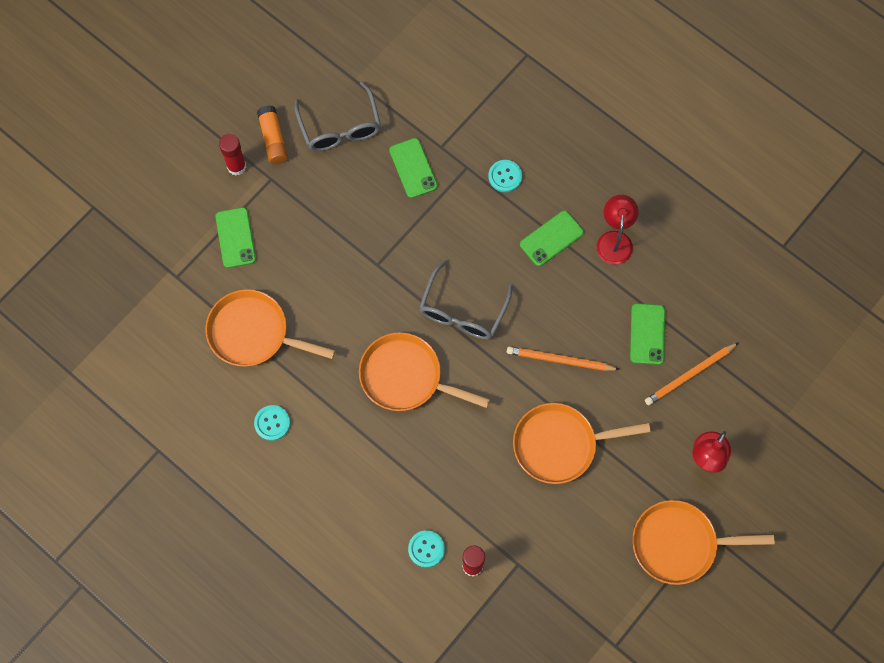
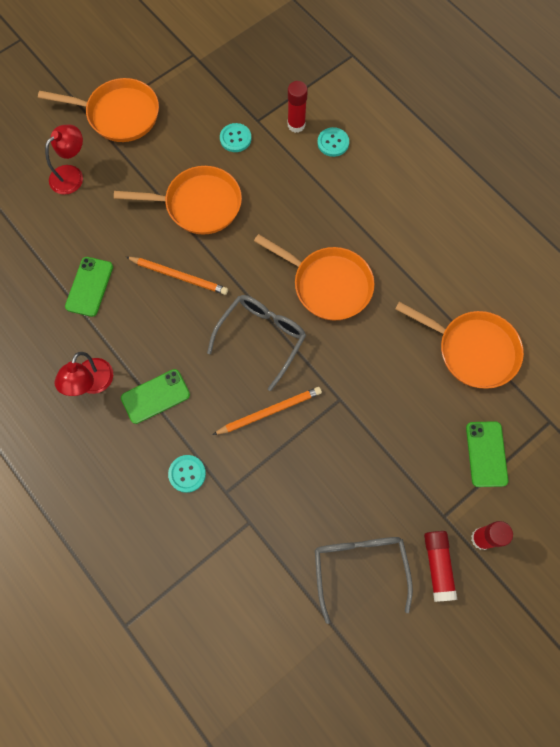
camera: 170 degrees left, 0 degrees up
(272, 423) = (459, 264): turquoise button -> turquoise button (235, 138)
(273, 139) = (437, 565): orange glue stick -> red glue stick
(413, 168) = (284, 501): green phone -> none
(690, 375) = (62, 244): orange pencil -> orange pencil (269, 411)

